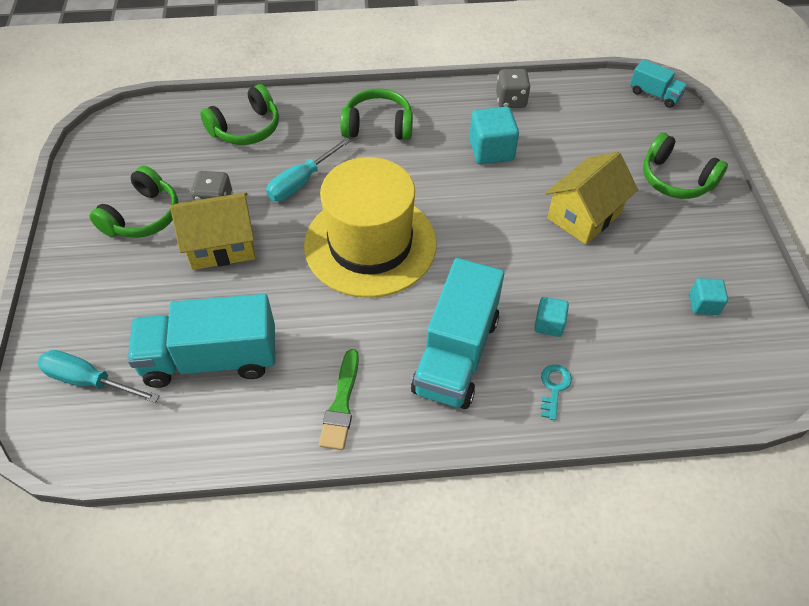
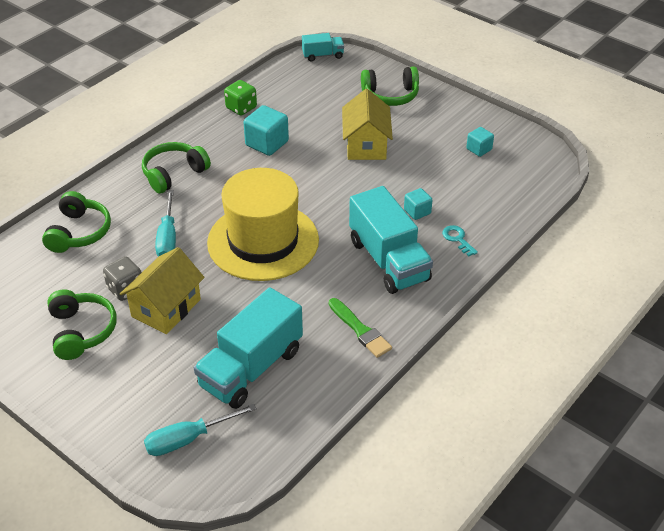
camera: 45 degrees left, 10 degrees down
(511, 101) = (241, 108): grey dice -> green dice

